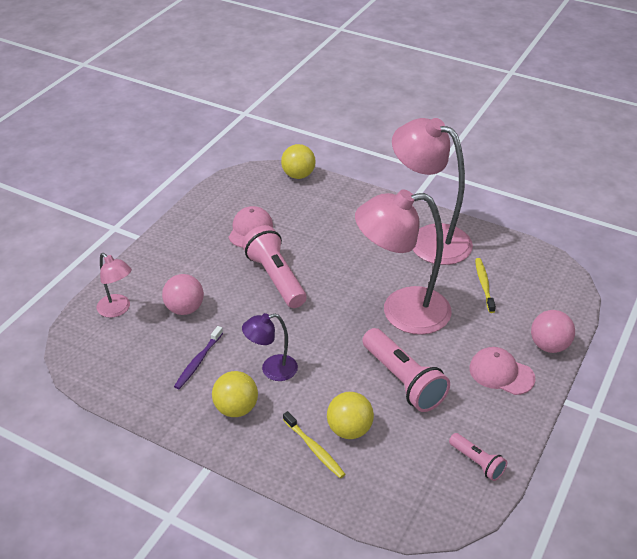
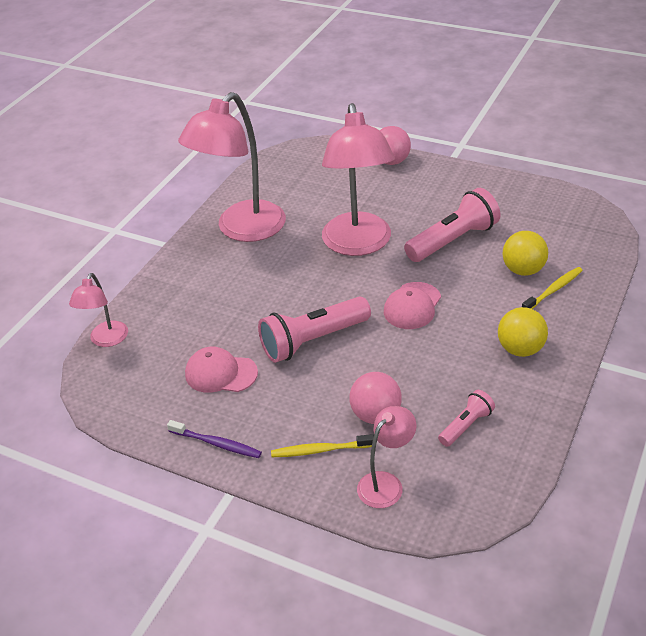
camera: 90 degrees left, 0 degrees up
(198, 361) = (461, 389): purple toothbrush -> purple toothbrush (216, 444)
(272, 370) = (460, 329): purple lamp -> none
(298, 175) = (106, 340): yellow ball -> pink lamp
(477, 462) = (535, 199): pink flashlight -> pink flashlight (466, 425)
(484, 285) = (314, 195): yellow toothbrush -> yellow toothbrush (320, 450)
(501, 373) = (430, 186): pink cap -> pink cap (412, 306)

